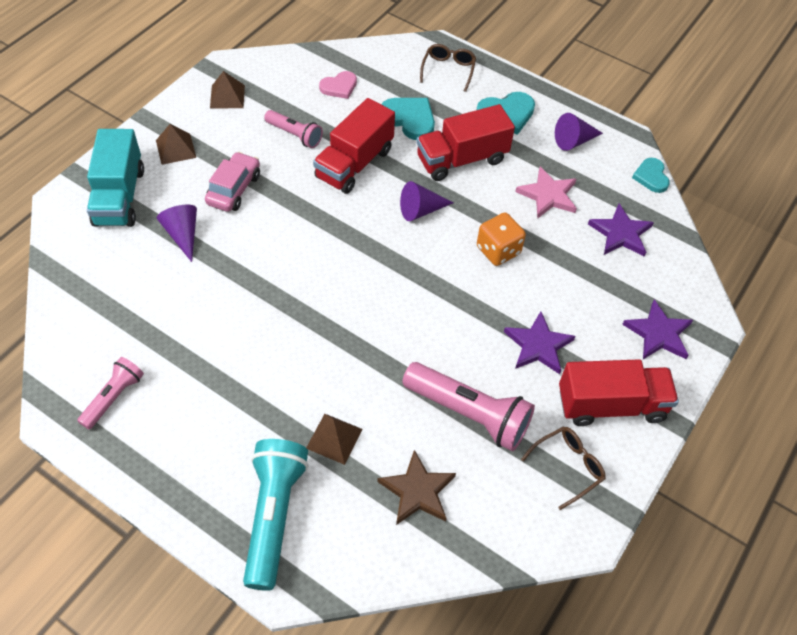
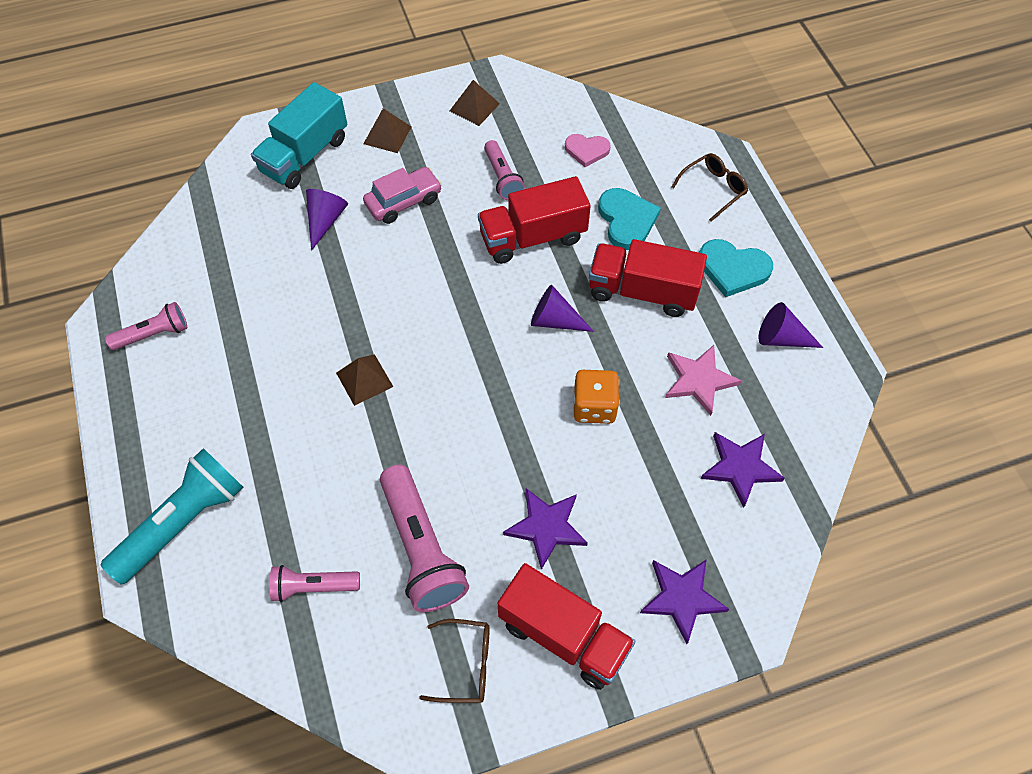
camera: 40 degrees right, 5 degrees up
(334, 438) = (287, 489): brown pyramid -> brown pyramid (364, 379)
(417, 491) = (313, 587): brown star -> pink flashlight
(651, 177) = (834, 427): turquoise heart -> none

